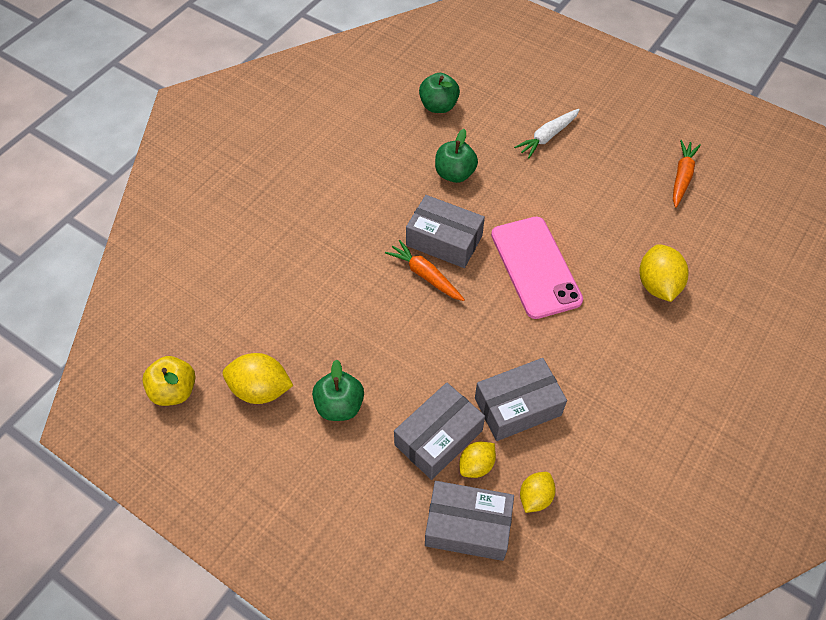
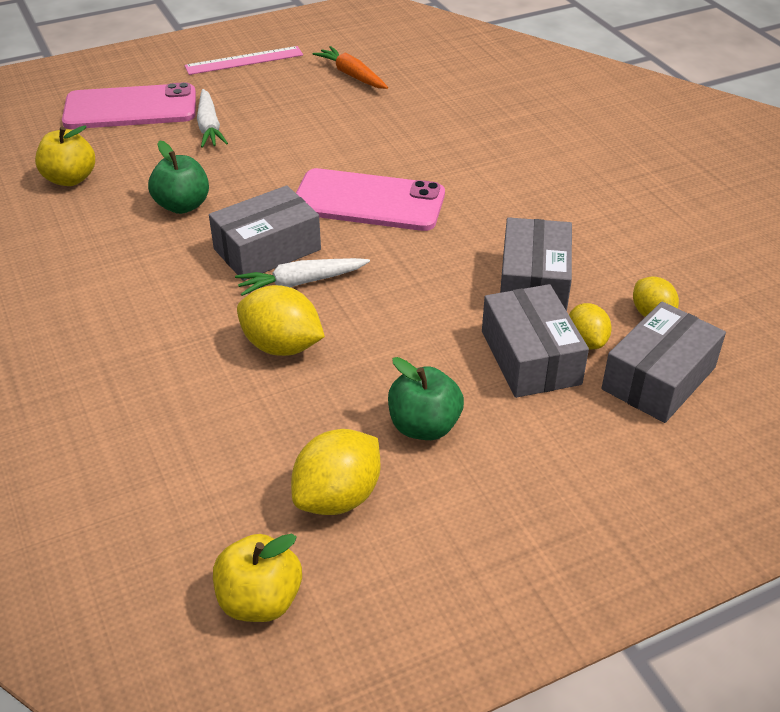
camera: 60 degrees left, 15 degrees down
(425, 275) = (301, 282): orange carrot -> white carrot
(438, 106) = (70, 179): green apple -> yellow apple
(533, 86) = (130, 108): none -> pink phone
(643, 108) = (244, 60): none -> pink ruler
(657, 285) = (462, 139): yellow lemon -> yellow lemon (282, 346)

